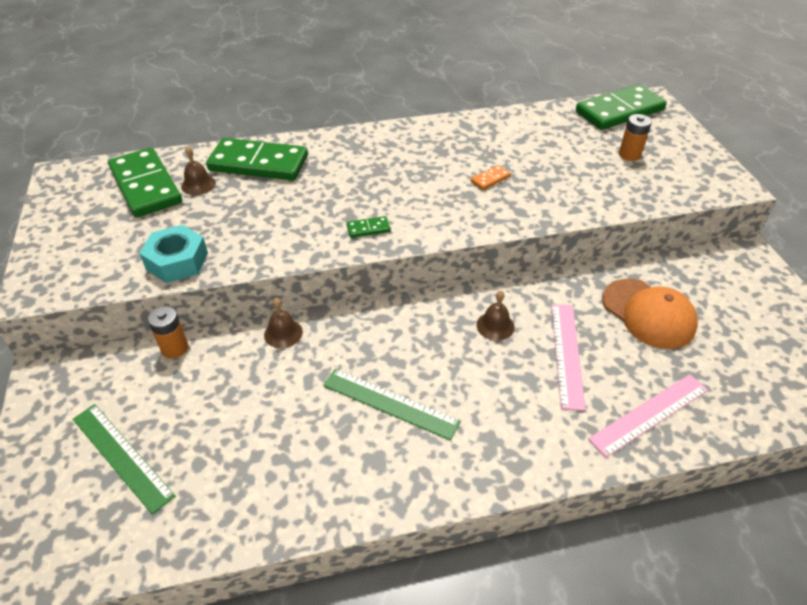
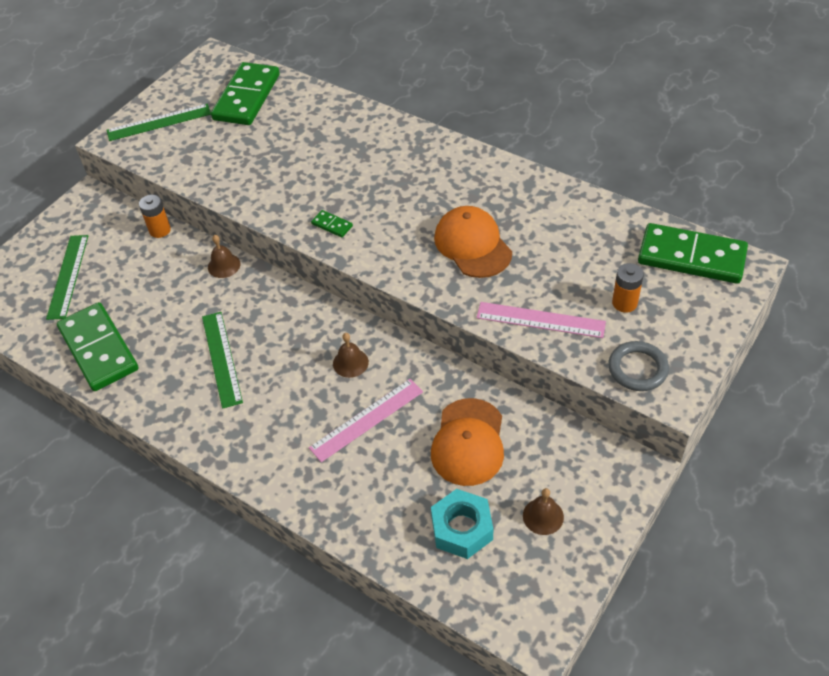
camera: 50 degrees right, 5 degrees up
(75, 249) = (159, 122): none -> green ruler
(177, 261) = (198, 169): turquoise nut -> turquoise nut (462, 529)
(198, 184) = (276, 116): brown bell -> brown bell (543, 516)
(258, 163) = (334, 122): green domino -> green domino (99, 349)
(490, 179) = (472, 245): orange domino -> orange cap
(649, 414) = (356, 500): pink ruler -> pink ruler (540, 320)
(696, 183) = (637, 369): none -> grey ring

